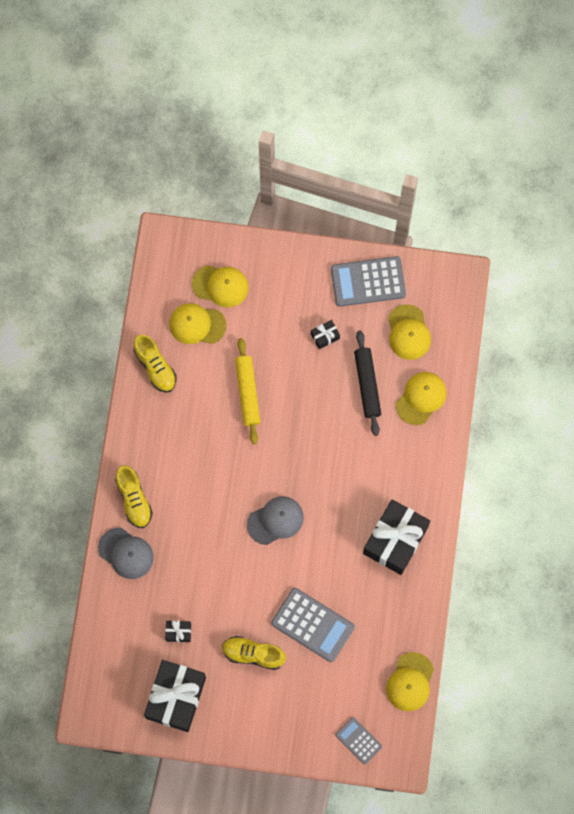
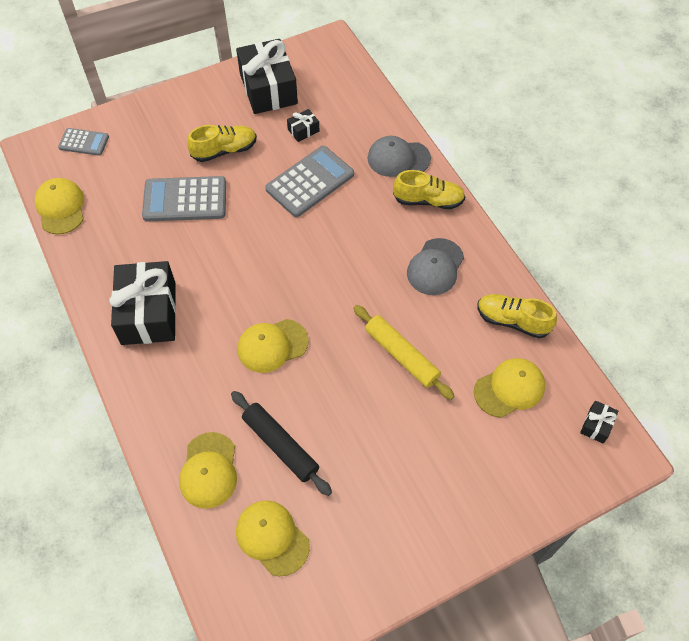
camera: 145 degrees right, 15 degrees down
(134, 500) = (428, 200): yellow shoe -> yellow shoe turned 150 degrees clockwise
(220, 286) = (521, 446): yellow cap -> yellow cap (272, 345)
(275, 520) = (283, 260): grey cap -> grey cap (435, 267)
(325, 336) = (365, 468): black gift -> black gift (596, 425)
(368, 282) = (362, 567): grey calculator -> grey calculator (310, 182)

